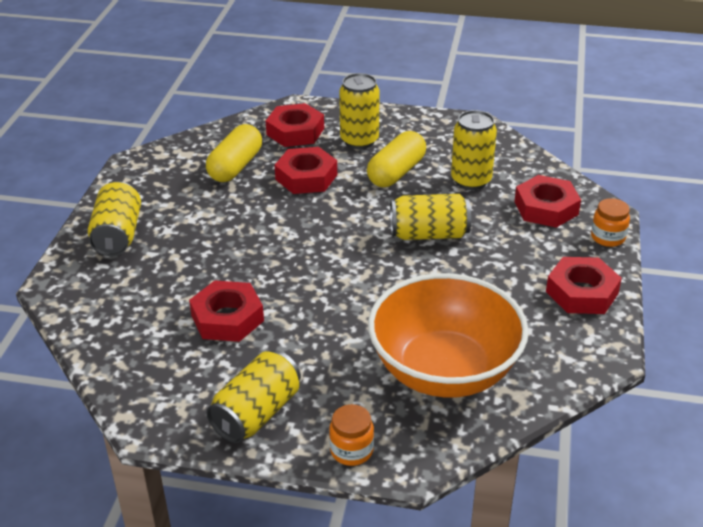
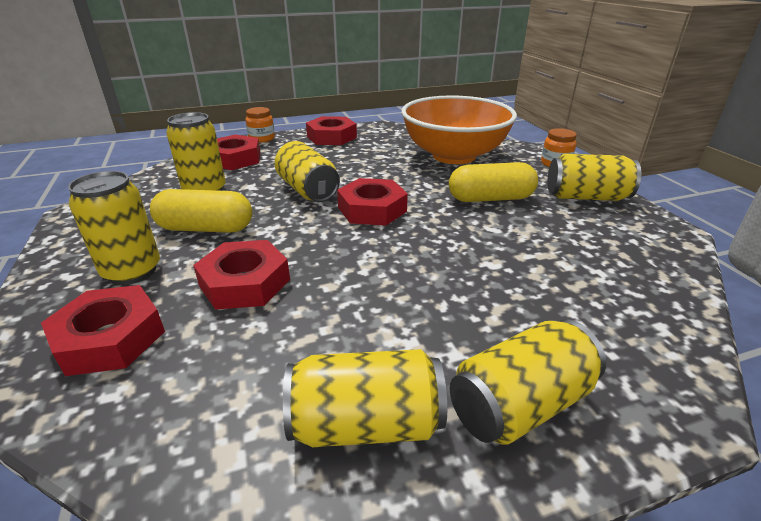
camera: 120 degrees left, 5 degrees down
(160, 189) = (366, 423): none -> yellow can
(227, 318) = (527, 243): red nut -> red nut (372, 209)
(235, 166) = (246, 360): yellow capsule -> yellow capsule (490, 199)

